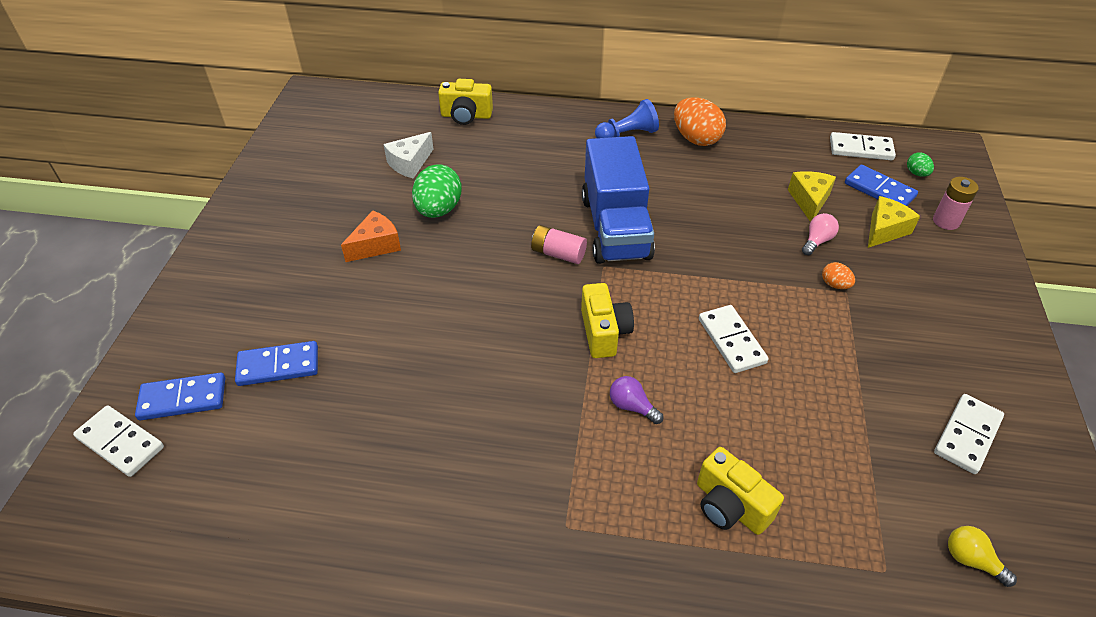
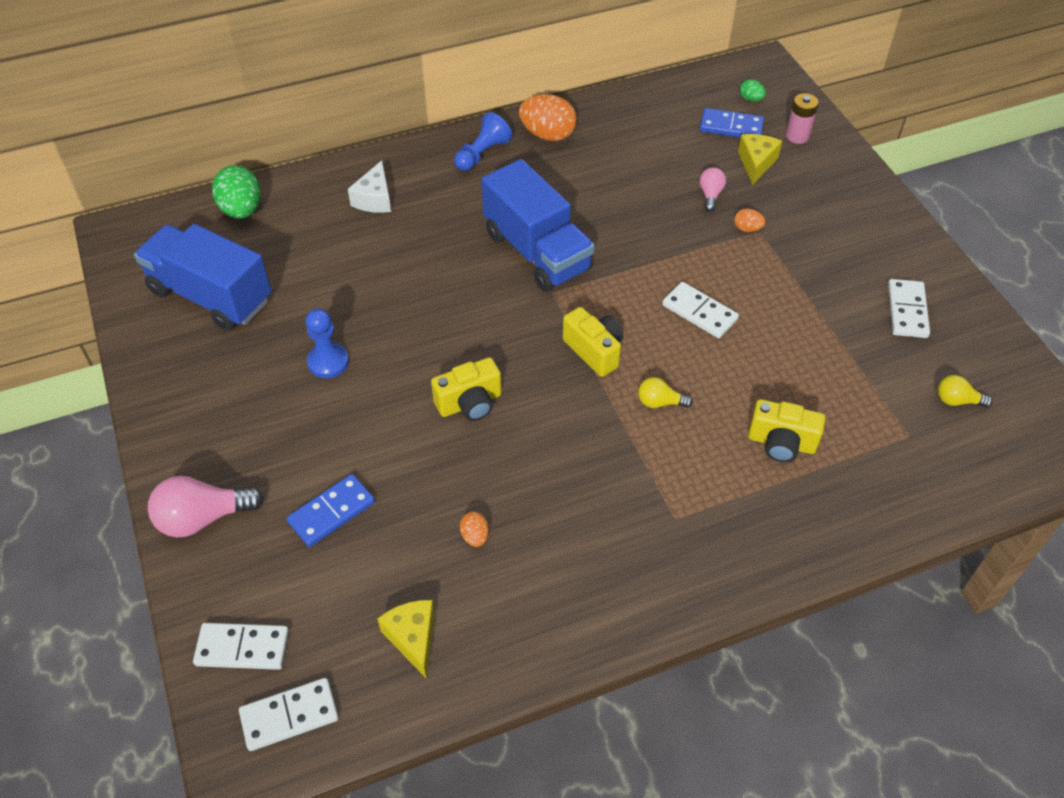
camera: 30 degrees left, 5 degrees up
(183, 399) = (266, 583): blue domino -> none
(185, 323) = (203, 518): none -> pink light bulb
(334, 162) = (211, 296): none -> blue truck
(372, 446) = (475, 536): none -> orange egg
(376, 245) = (328, 362): orange cheese -> blue pawn
(410, 163) = (292, 266): white cheese -> white cheese (375, 199)
(438, 210) = (360, 302): green egg -> green egg (242, 210)
(466, 116) = (309, 193): yellow camera -> yellow camera (470, 403)
(558, 254) = (504, 297): pink battery -> none
(632, 406) = (659, 402): purple light bulb -> yellow light bulb
(809, 201) = (682, 159): yellow cheese -> yellow cheese (413, 638)
(861, 149) = (693, 92): white domino -> white domino (289, 716)

